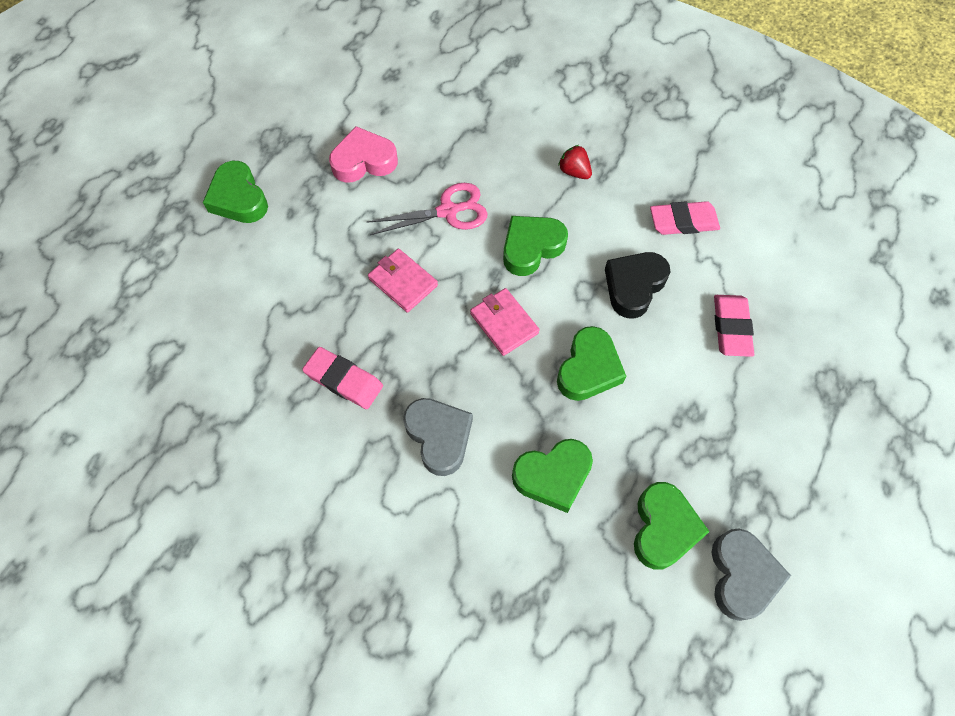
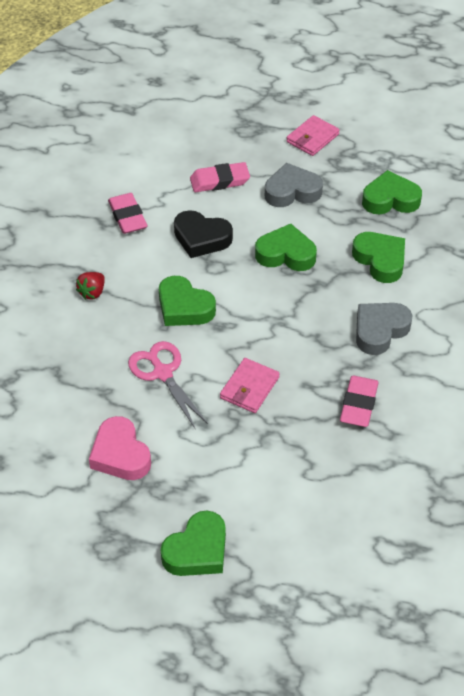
camera: 105 degrees left, 15 degrees down
(504, 323) = (265, 311): pink wallet -> pink wallet (312, 138)
(742, 576) = (403, 161): grey heart -> grey heart (292, 191)

